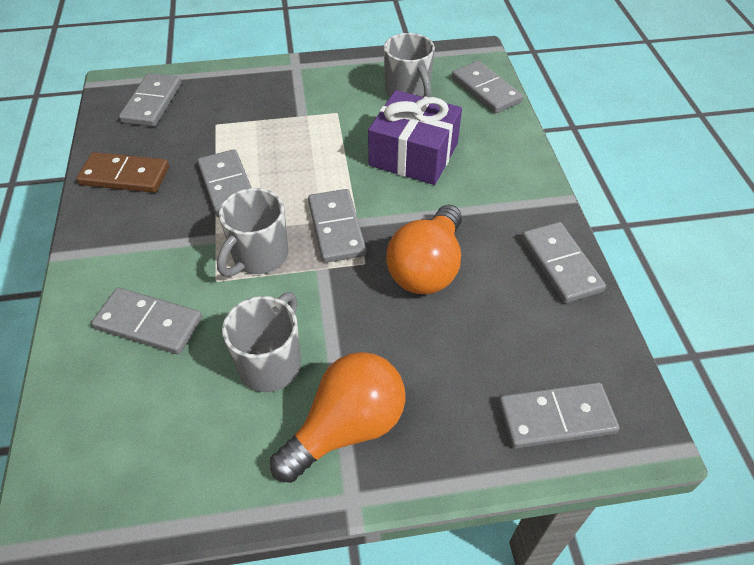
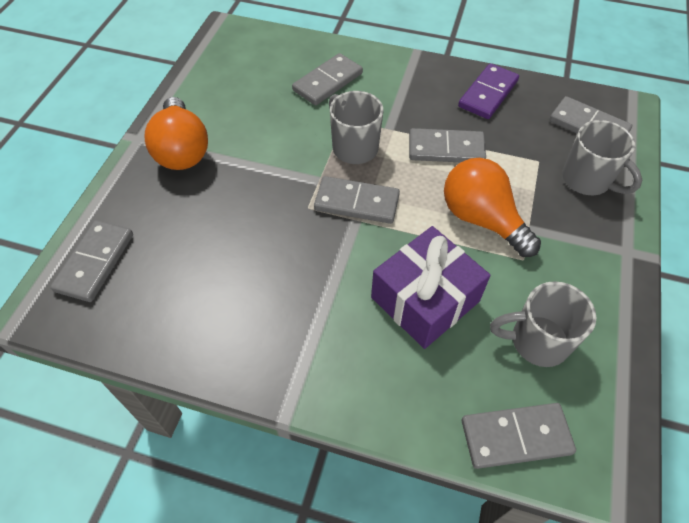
camera: 115 degrees right, 5 degrees up
(125, 176) = (488, 94): brown domino -> purple domino
(271, 363) = (255, 129): grey mug -> grey mug (587, 180)
(427, 268) = (276, 246): orange light bulb -> orange light bulb (482, 219)
(560, 264) = (212, 350): grey domino -> none

